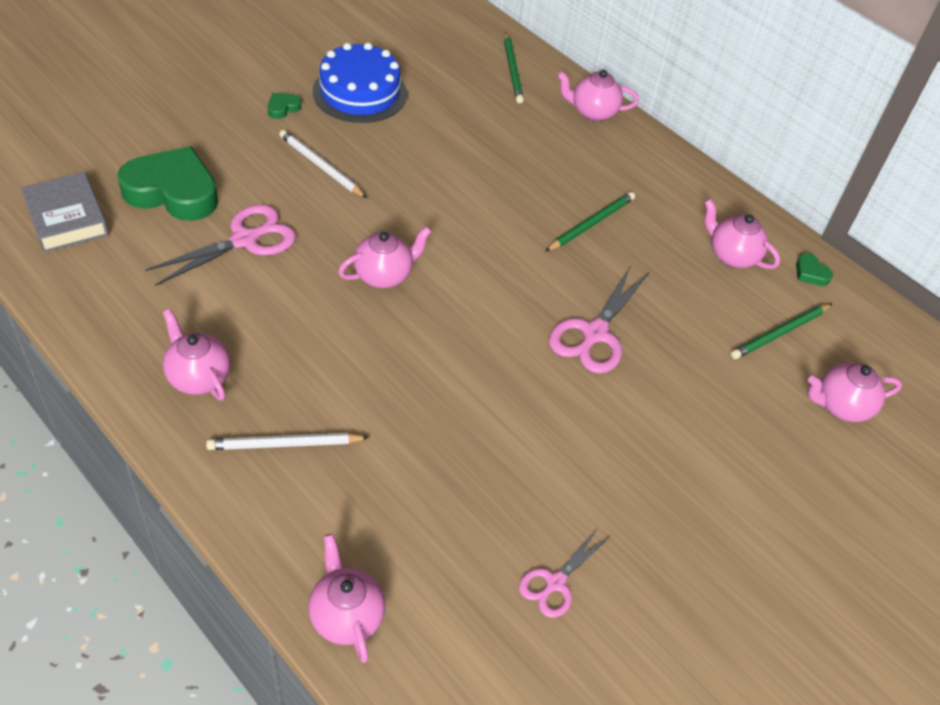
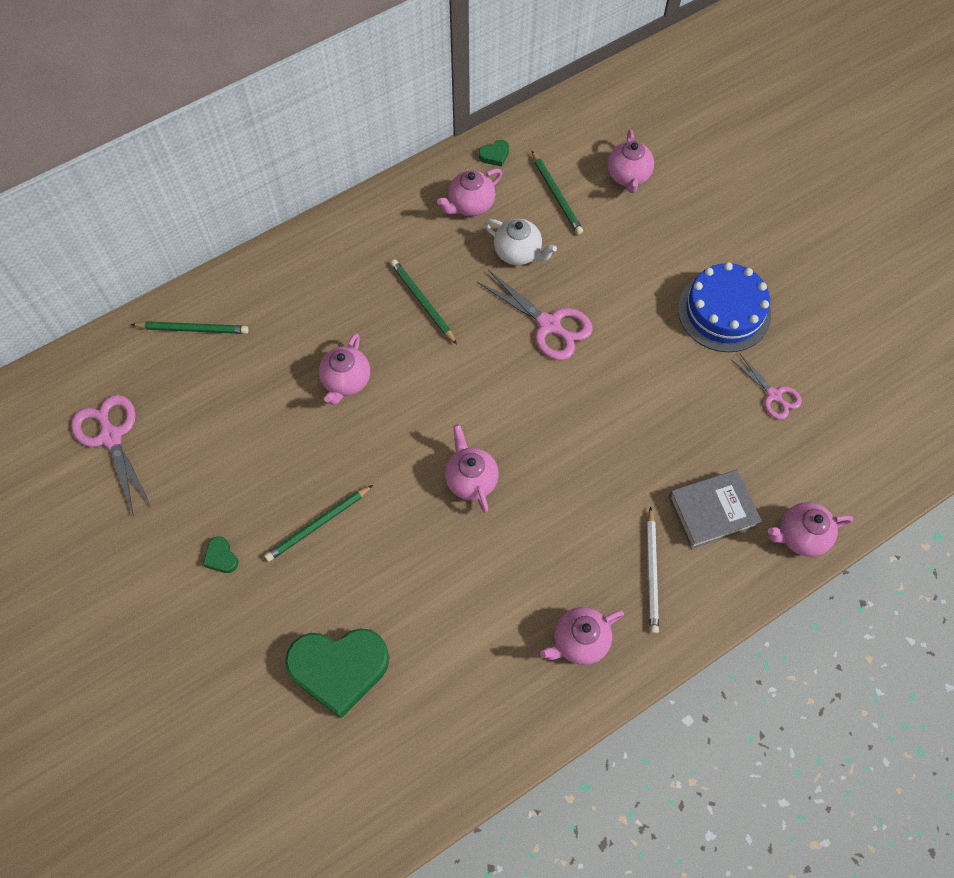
camera: 75 degrees left, 15 degrees up
(66, 218) = (367, 775): grey book -> grey book (712, 512)
(173, 191) = (339, 669): green heart -> green heart turned 120 degrees counterclockwise
(244, 240) = (415, 600): pink scissors -> pink scissors (111, 437)
(320, 166) = (318, 525): white pencil -> green pencil
(360, 92) = (207, 479): blue cake -> blue cake (724, 311)
(592, 112) = (270, 270): pink teapot -> pink teapot (346, 381)
(683, 301) = (518, 253): none -> white teapot

